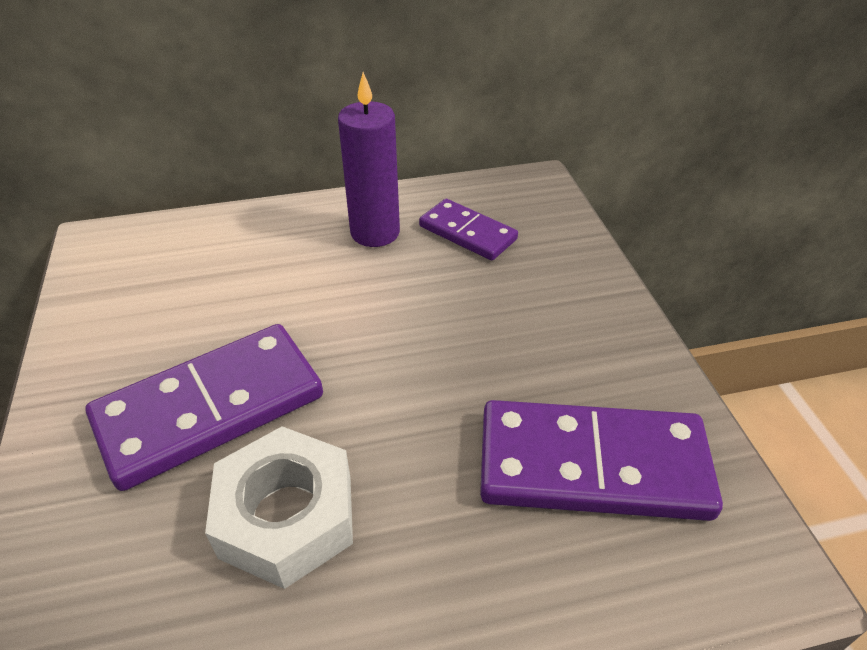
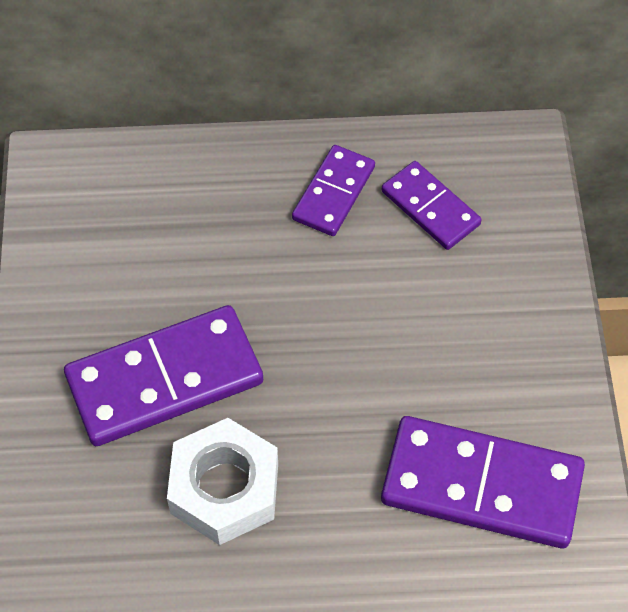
camera: 10 degrees right, 15 degrees up
(375, 232) = (334, 193): purple candle -> purple domino

